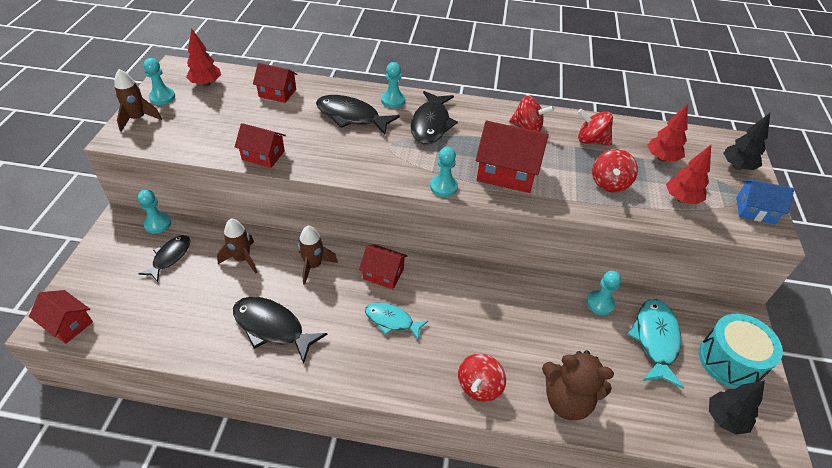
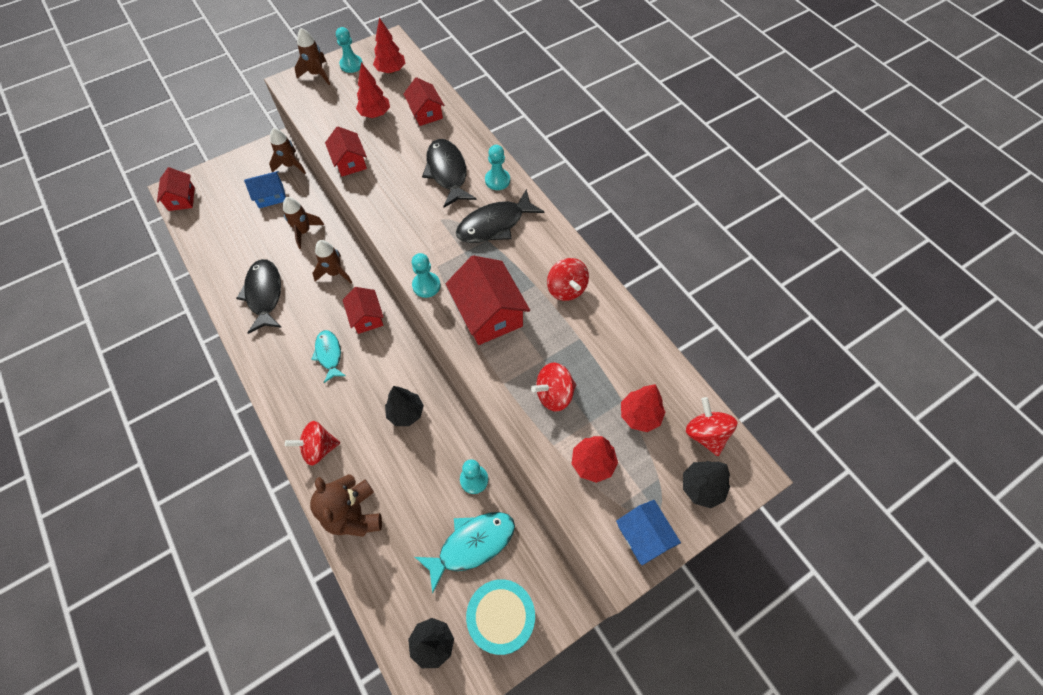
camera: 50 degrees right, 15 degrees up
(158, 224) = (291, 165): turquoise pawn -> brown rocket
(170, 257) = (271, 196): black fish -> blue house
(236, 115) = (375, 114): none -> red tree
(502, 306) = (406, 413): none -> black tree
(591, 140) = (603, 345): red spinning top -> red spinning top (705, 434)

